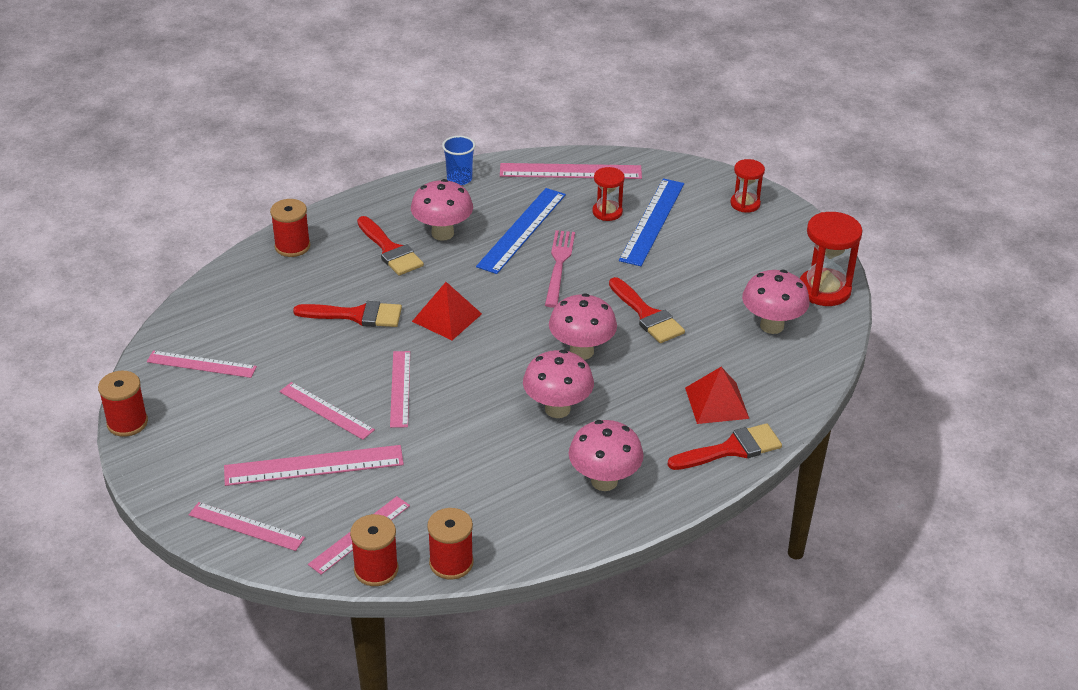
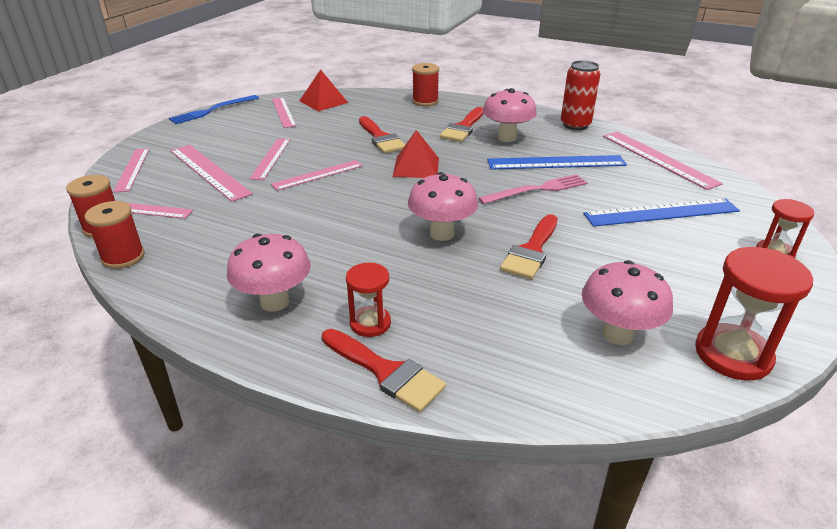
camera: 60 degrees right, 5 degrees down
(127, 423) = (212, 110): red spool -> blue fork
(459, 179) = (575, 125): blue cup -> red can
(557, 409) = (354, 246): pink mushroom -> none
(607, 212) = (637, 189): red hourglass -> red hourglass (370, 323)
(716, 403) = (451, 336): red pyramid -> red pyramid (323, 101)

